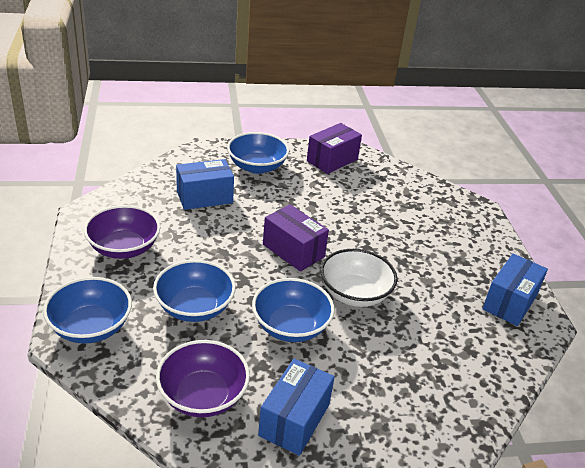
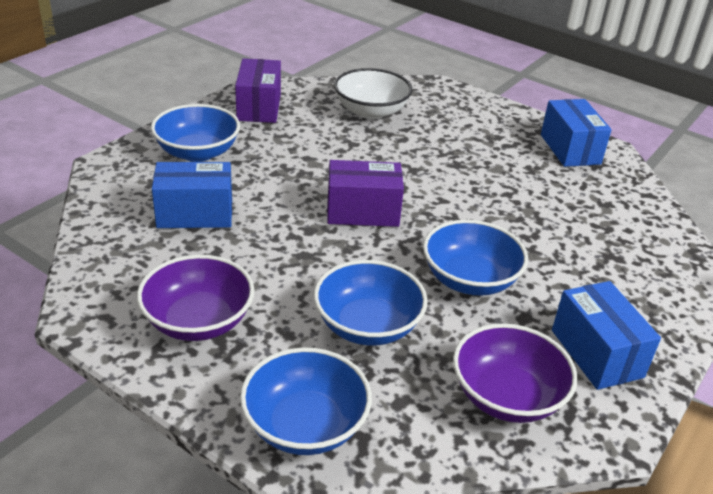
camera: 45 degrees left, 0 degrees up
(204, 197) = (195, 214): blue box -> blue box turned 60 degrees clockwise
(354, 294) = (468, 216): white bowl -> white bowl (371, 111)

